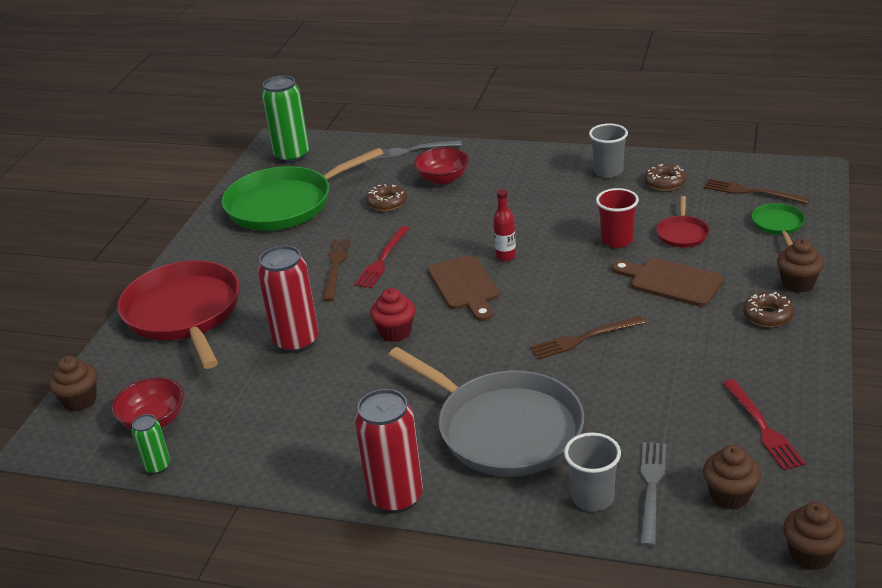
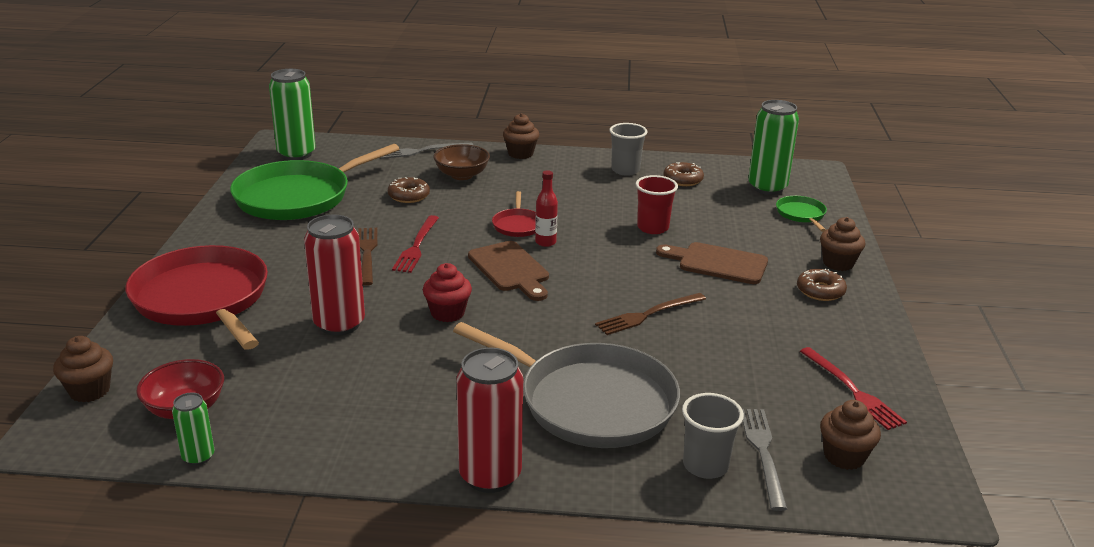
camera: 15 degrees left, 5 degrees down
(443, 179) = (462, 175): red bowl -> brown bowl
(682, 233) = (714, 222): red pan -> red pan (517, 225)
(752, 192) = (767, 188): brown fork -> green can
(810, 554) = (945, 509): brown cupcake -> brown cupcake (520, 154)

